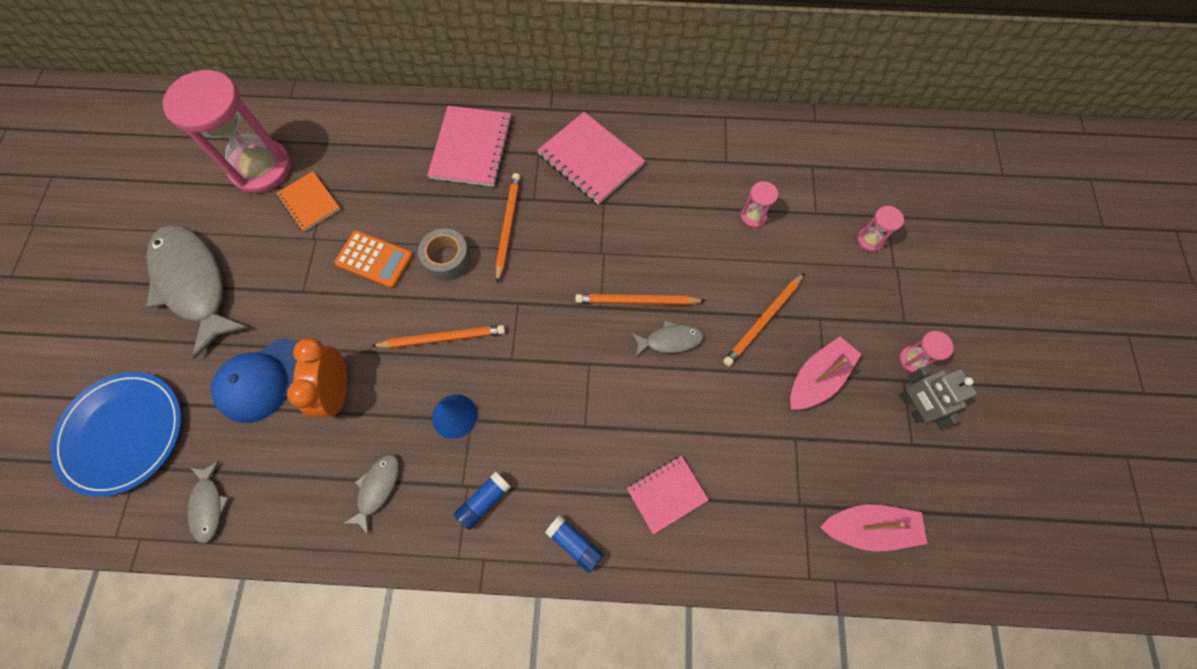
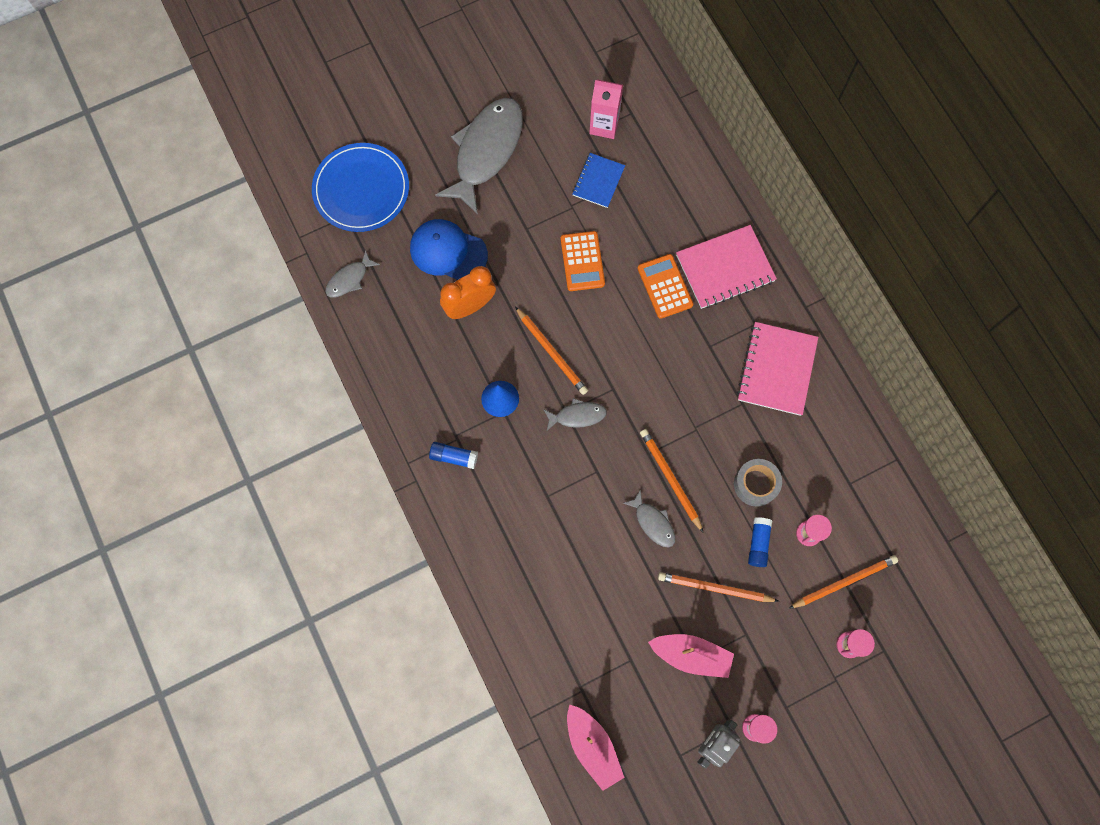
camera: 60 degrees right, 5 degrees up
(261, 168) = (604, 125): pink hourglass -> pink carton
(309, 202) = (598, 181): orange notebook -> blue notebook
(377, 489) = (421, 379): grey fish -> grey fish (577, 416)
(447, 259) = (616, 314): grey tape -> grey tape (755, 484)
(452, 204) = (665, 286): none -> orange calculator
(508, 226) = (672, 341): orange pencil -> orange pencil (844, 582)
(575, 544) = (461, 537): blue glue stick -> blue glue stick (758, 544)
(666, 494) = (532, 583): pink notebook -> none

